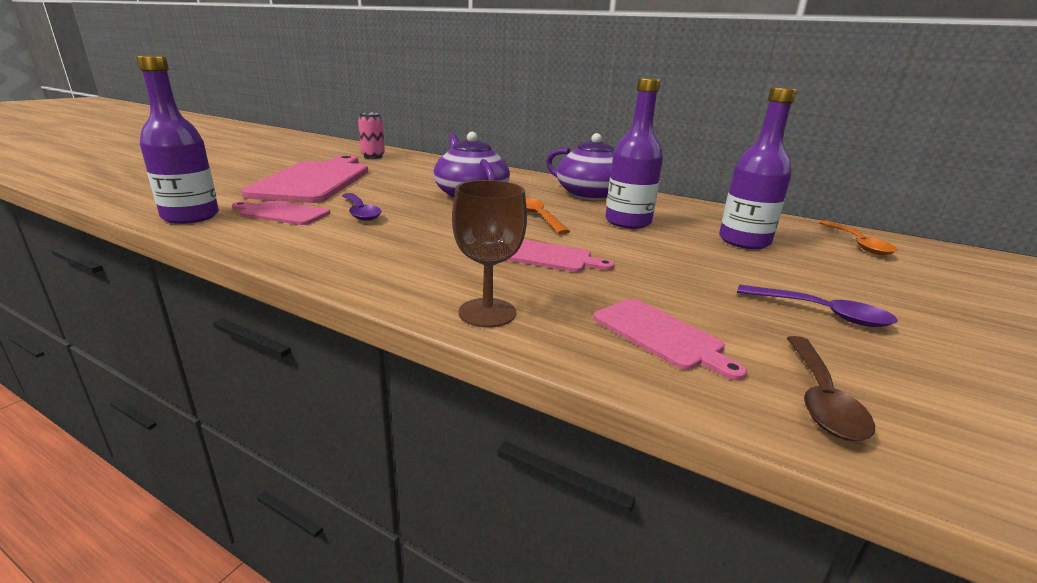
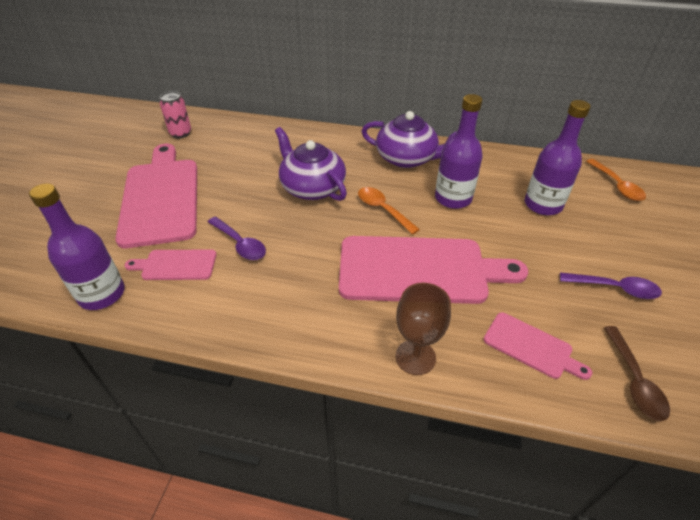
camera: 15 degrees left, 20 degrees up
(548, 256) = (419, 270): pink cutting board -> pink cutting board, size x2.09

